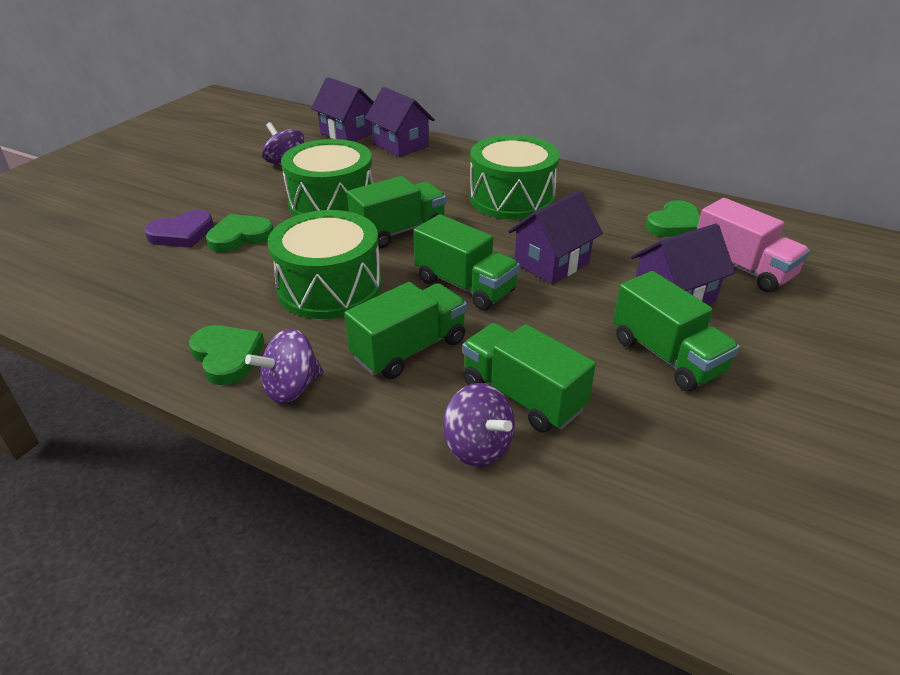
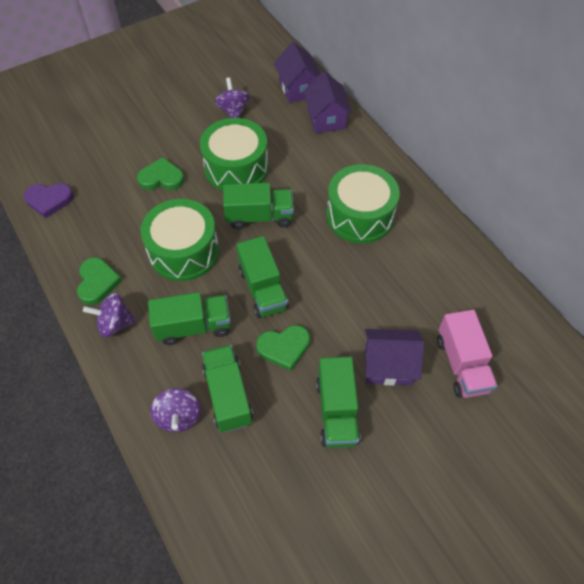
camera: 30 degrees right, 20 degrees up
(182, 233) = (131, 160): purple heart -> purple heart (49, 200)
(551, 263) = (334, 295): purple house -> none
(674, 224) = (455, 297): green heart -> green heart (284, 347)

